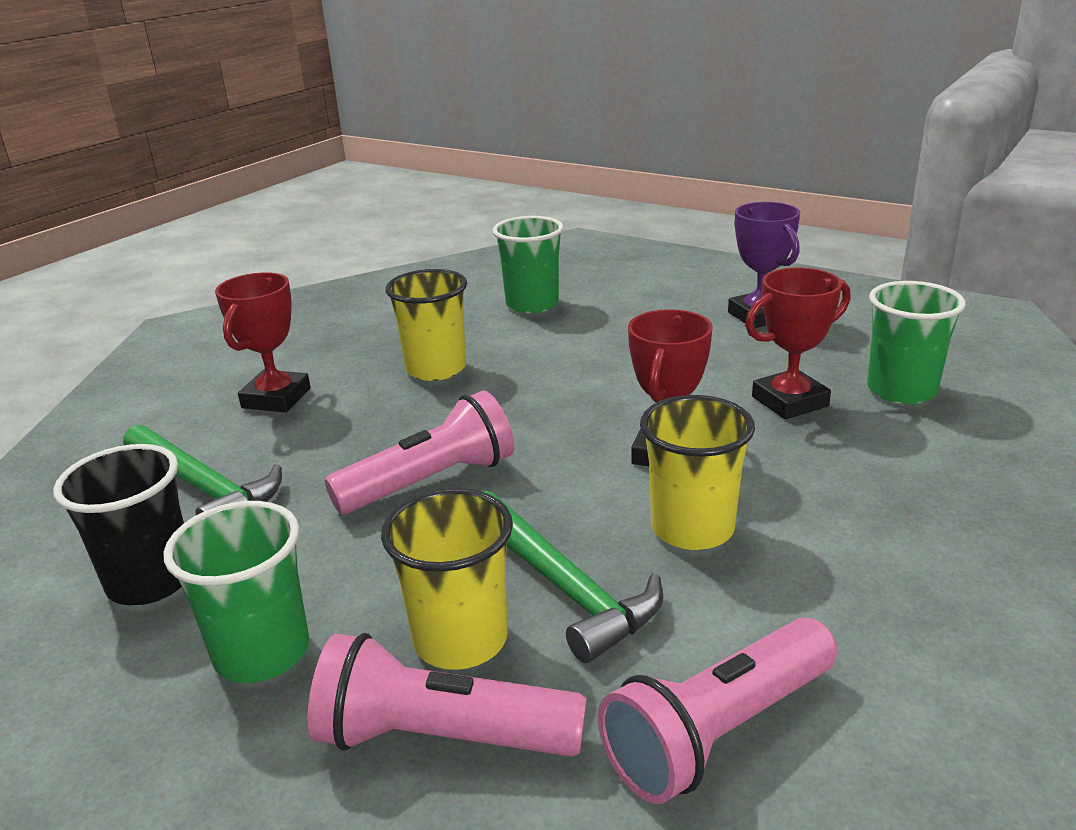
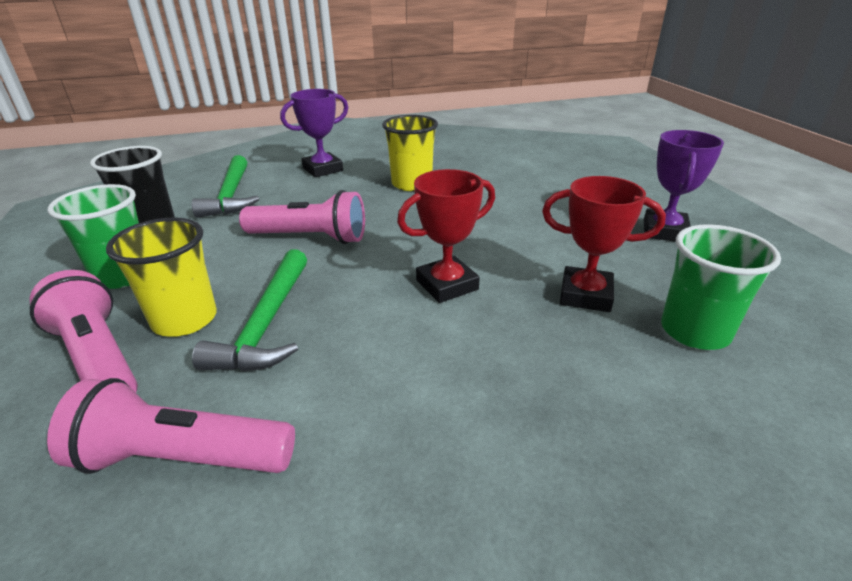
camera: 40 degrees right, 5 degrees up
(276, 398) = (323, 169): red trophy -> purple trophy
(532, 304) = (521, 169): green cup -> none
(692, 528) = (381, 336): yellow cup -> none

